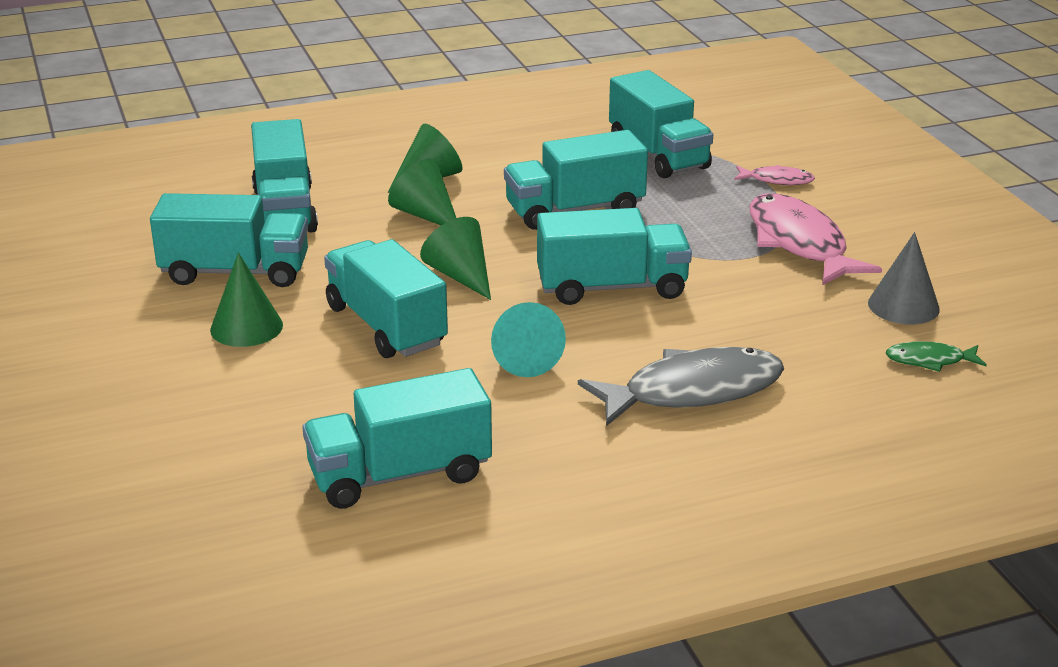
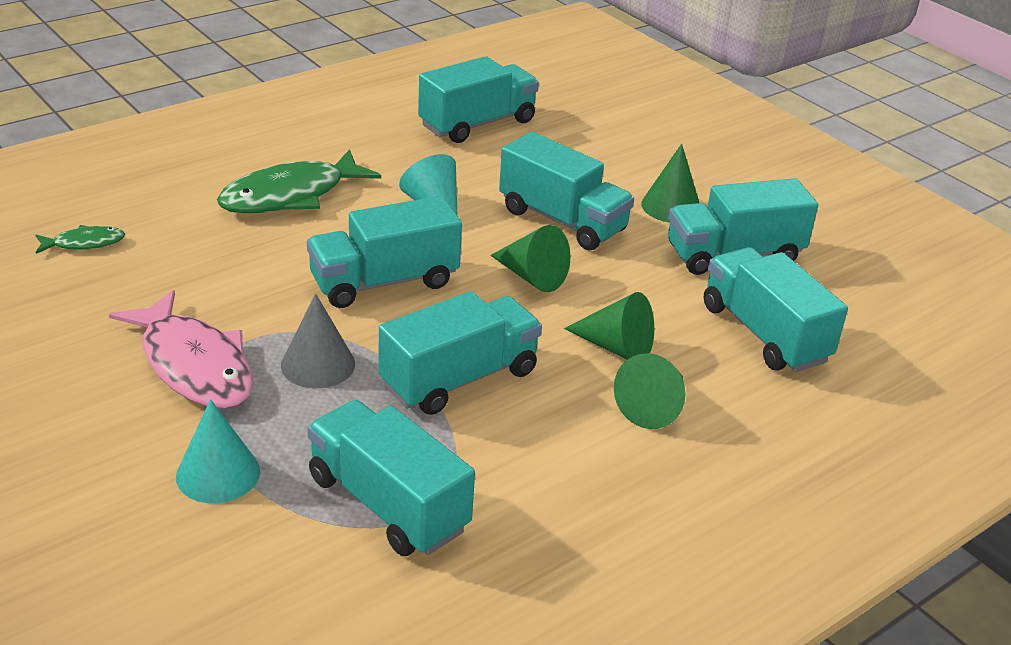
camera: 160 degrees right, 5 degrees up
(692, 391) = (291, 195): grey fish -> green fish
(777, 180) = (218, 473): pink fish -> turquoise cone
(903, 306) = (93, 297): grey cone -> grey cone (318, 364)

